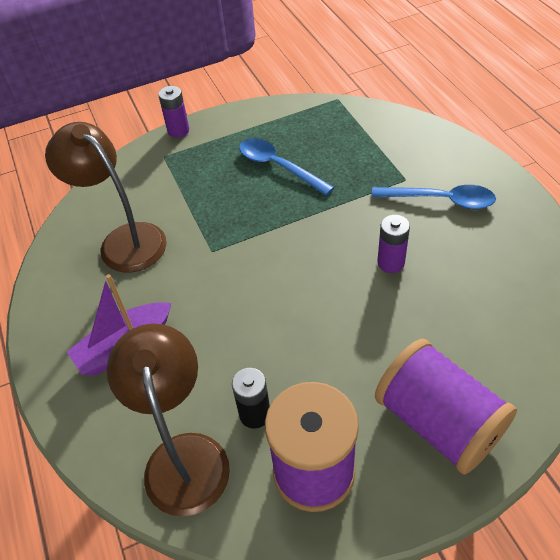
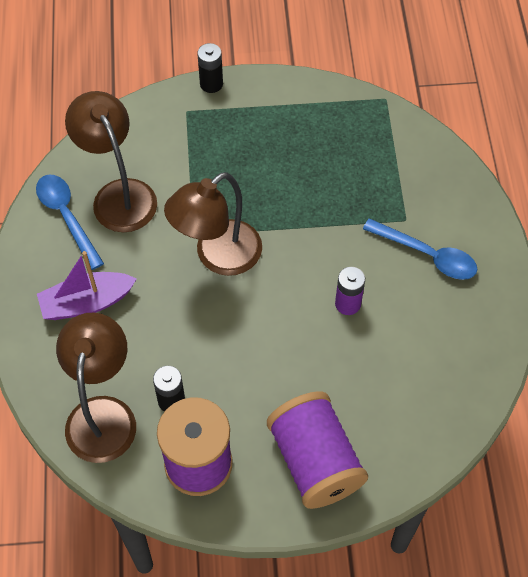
camera: 15 degrees right, 10 degrees up
(178, 130) = (211, 84): purple battery -> black battery
(244, 262) = (218, 256): none -> brown lamp
(278, 166) = (291, 162): blue spoon -> blue spoon (67, 217)

